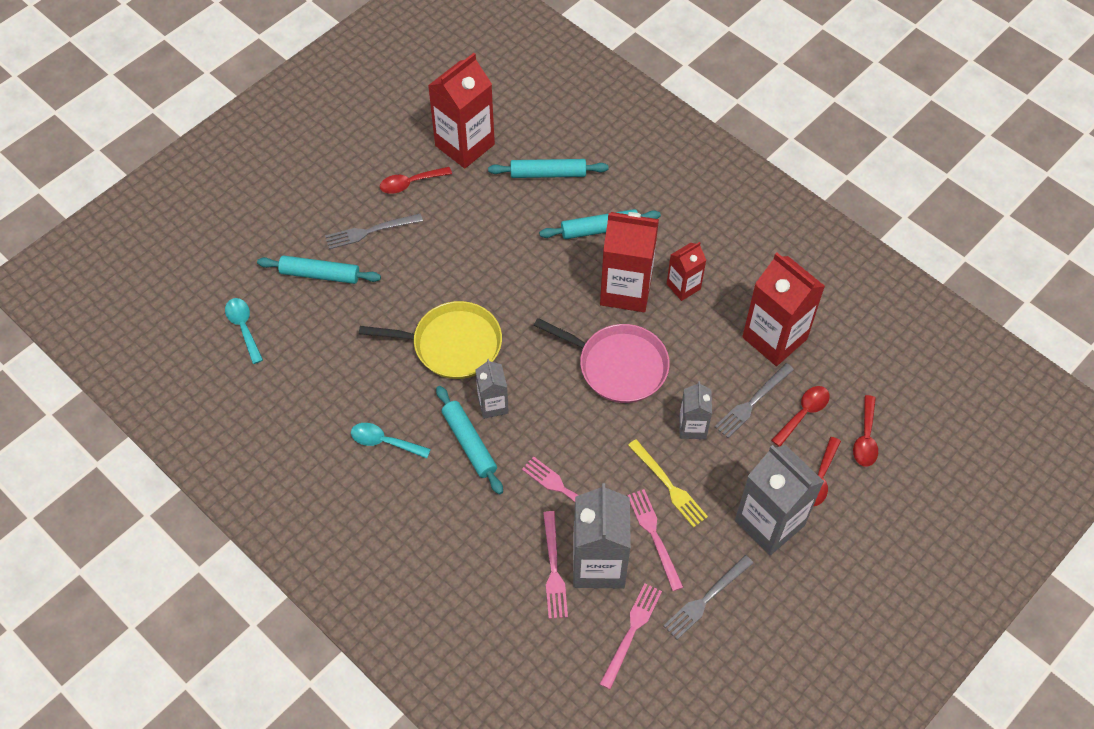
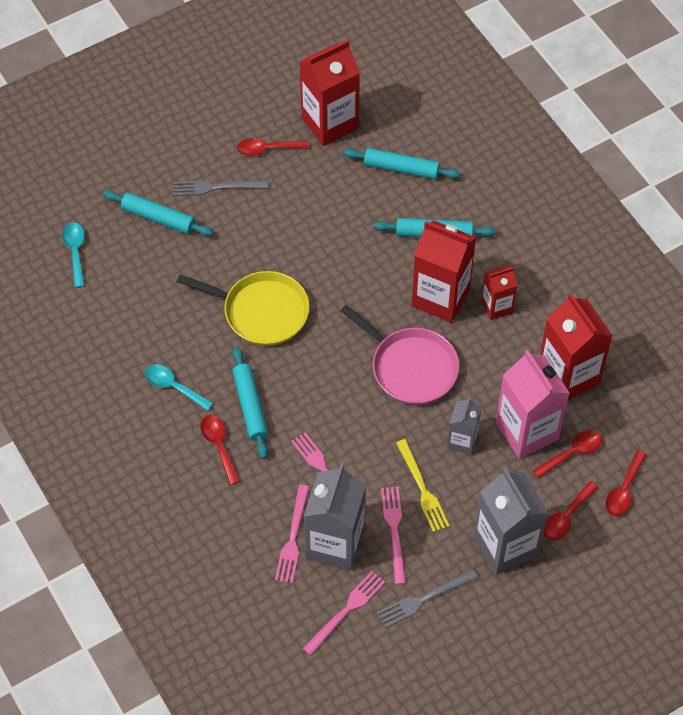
camera: 15 degrees right, 0 degrees up
(449, 492) = (219, 446): none -> red spoon
(493, 405) = (282, 376): grey carton -> none
(752, 402) = (527, 431): grey fork -> pink carton

